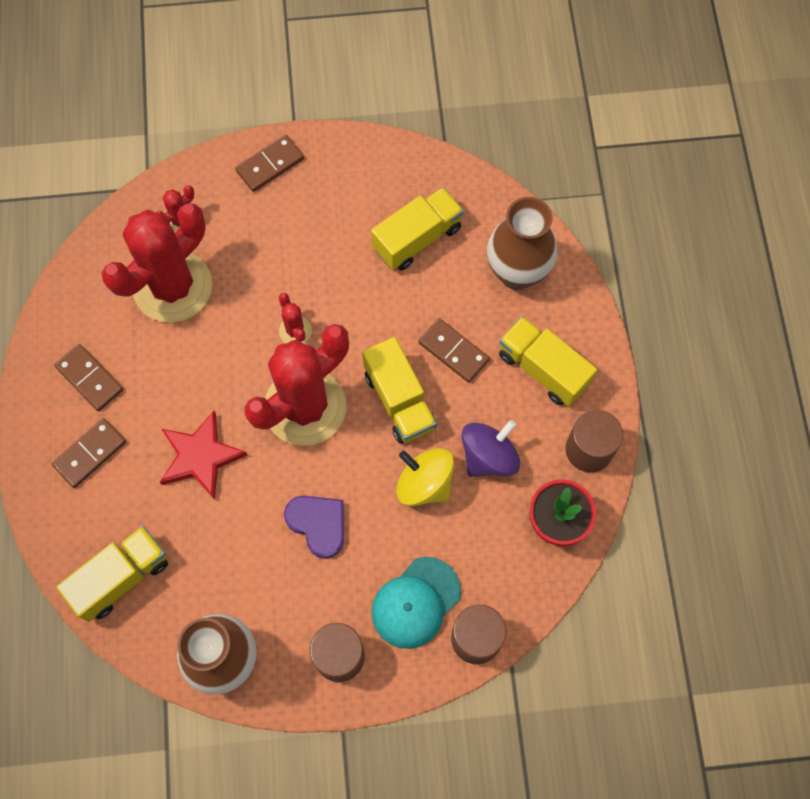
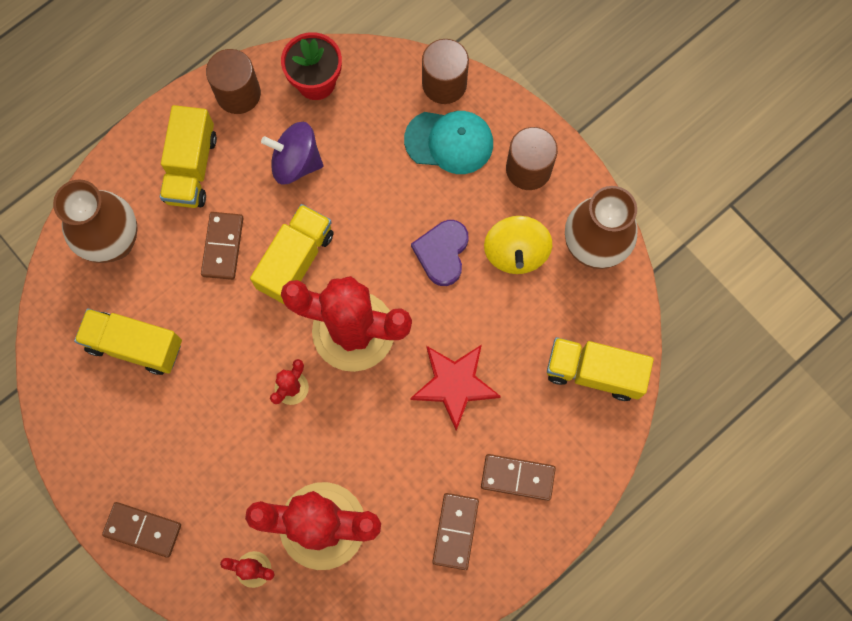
camera: 125 degrees left, 5 degrees up
(424, 483) = (352, 196): yellow spinning top -> yellow spinning top (516, 252)

